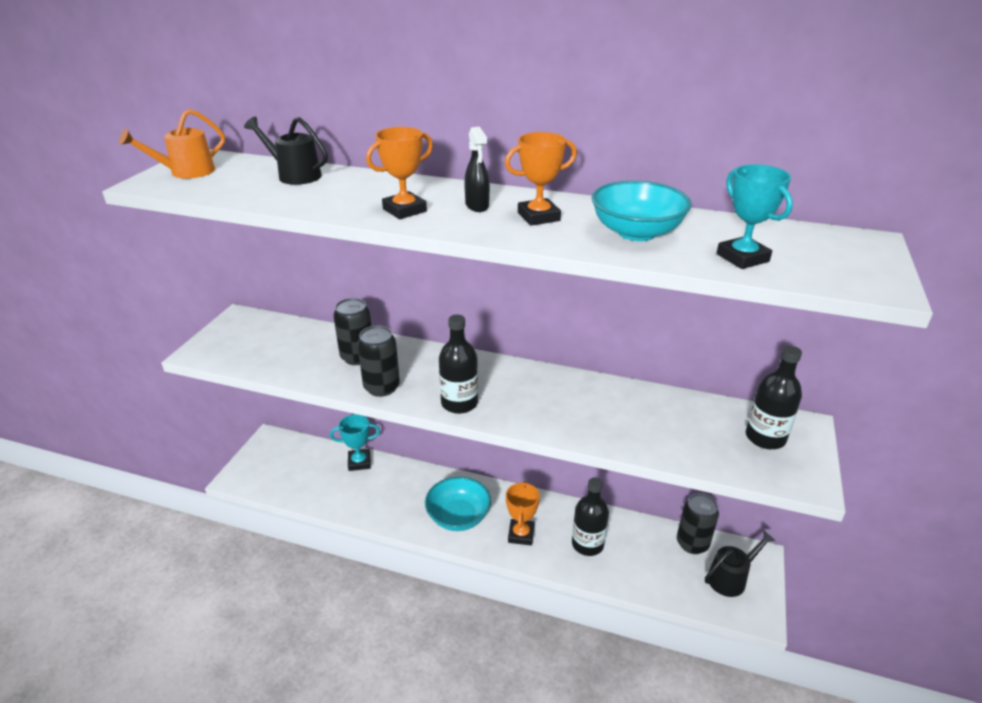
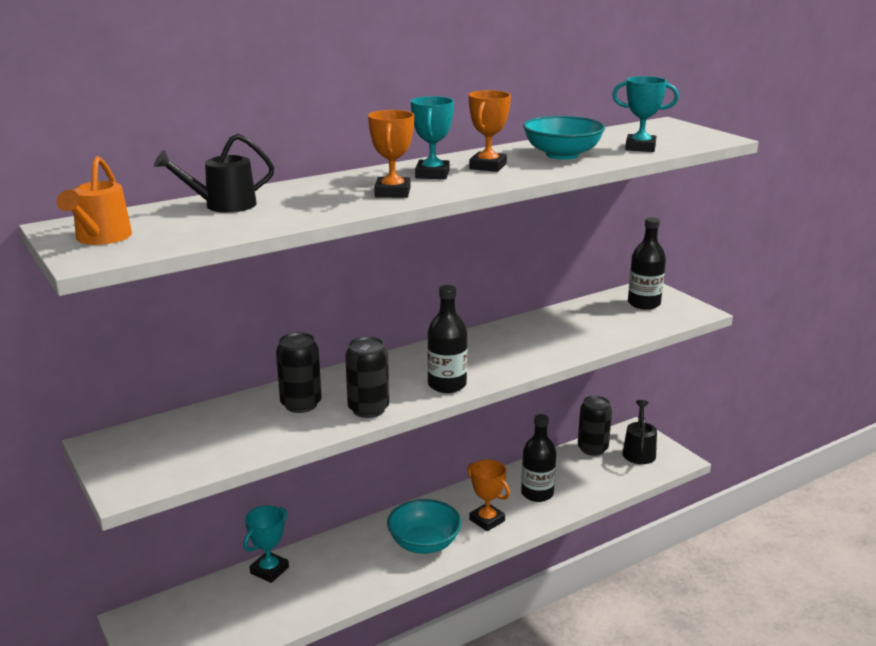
camera: 50 degrees left, 10 degrees down
(477, 206) = (432, 174): black spray bottle -> turquoise trophy

